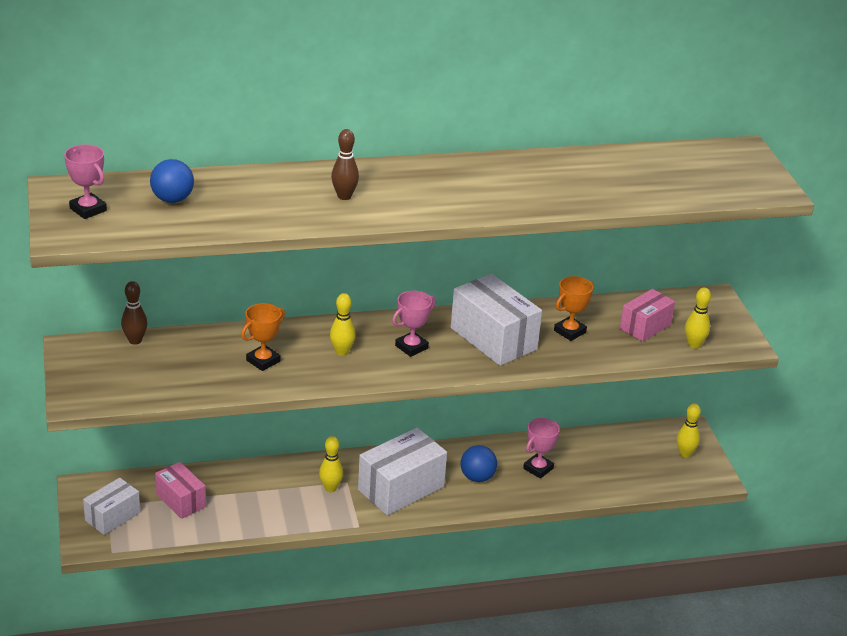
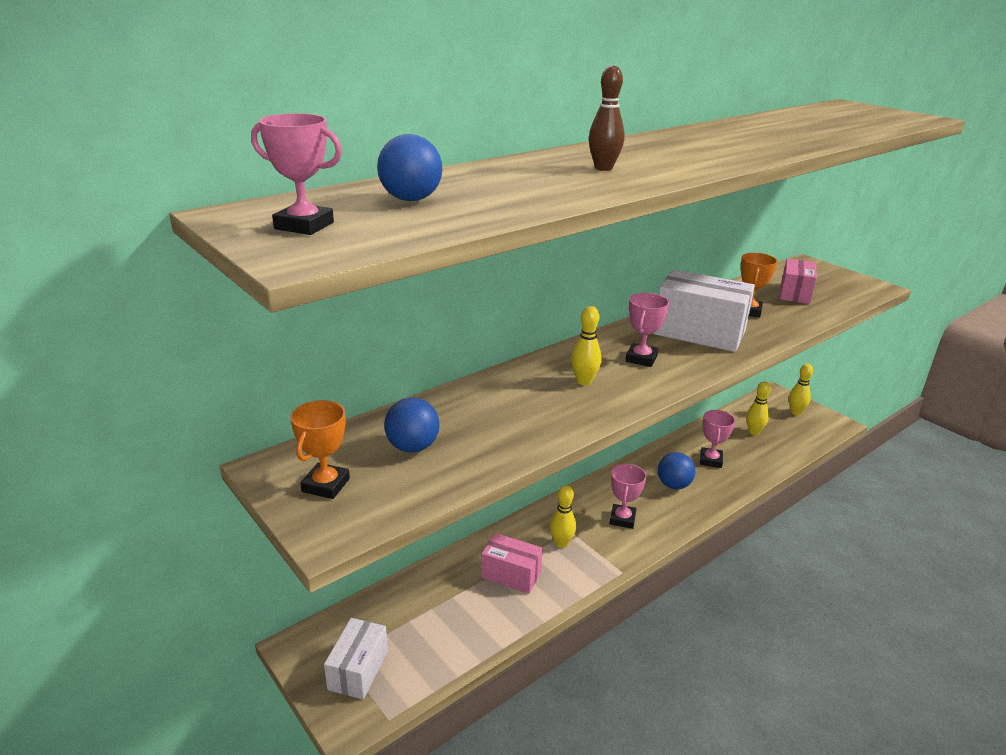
camera: 25 degrees left, 5 degrees down
(135, 340) = (347, 435): brown bowling pin -> none
(170, 363) = (412, 447): none -> blue ball
(181, 500) = (423, 617): pink box -> pink box (511, 574)
(263, 361) = (515, 413): orange trophy -> orange trophy (326, 485)
(401, 488) = (622, 519): white box -> pink trophy
(694, 345) = (846, 296): yellow bowling pin -> yellow bowling pin (753, 432)

